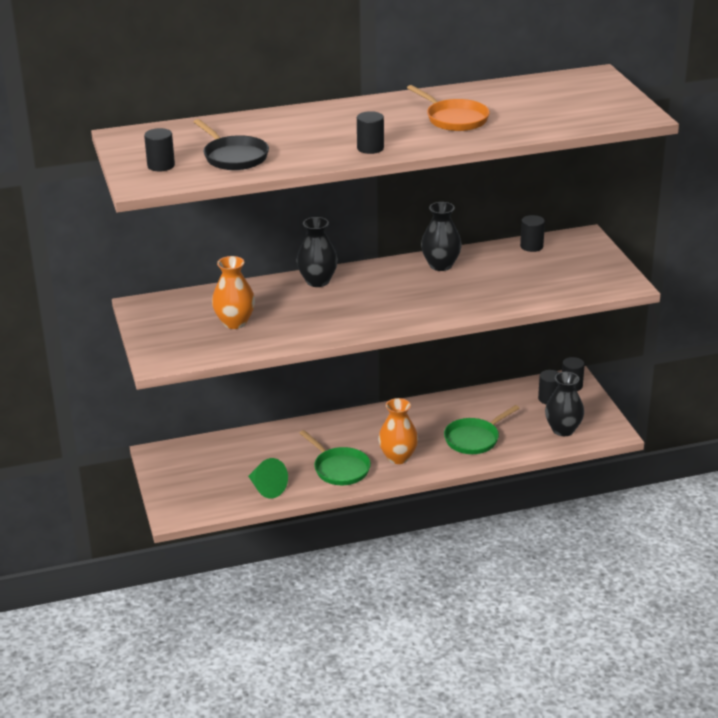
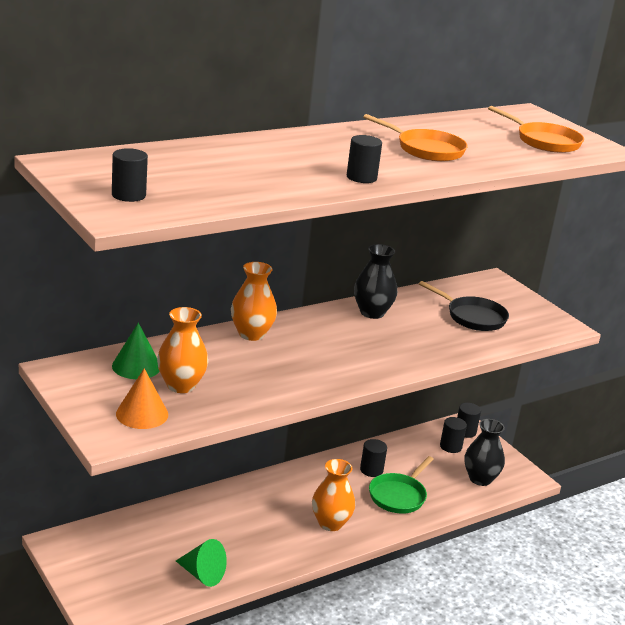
camera: 20 degrees left, 5 degrees down
(192, 344) = (142, 414): none -> orange cone
(205, 305) = (136, 366): none -> green cone
(233, 157) = (211, 185): black pan -> black pan (472, 317)
(317, 281) = (251, 334): black vase -> orange vase
(339, 468) = (273, 542): green pan -> none
(531, 246) = (450, 291): black cylinder -> black cylinder (371, 470)
(582, 108) = (544, 141): none -> orange pan

